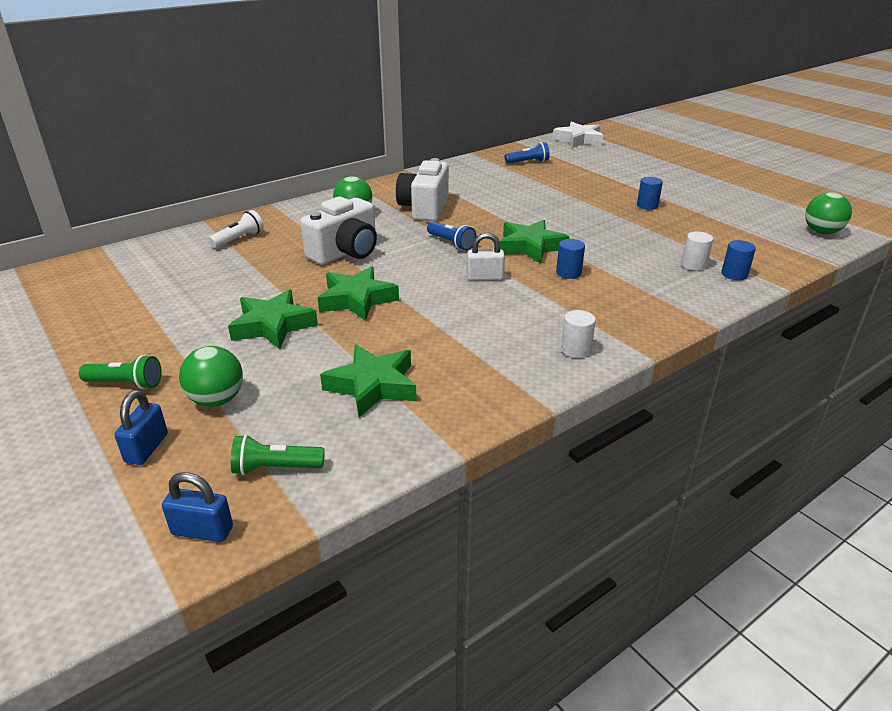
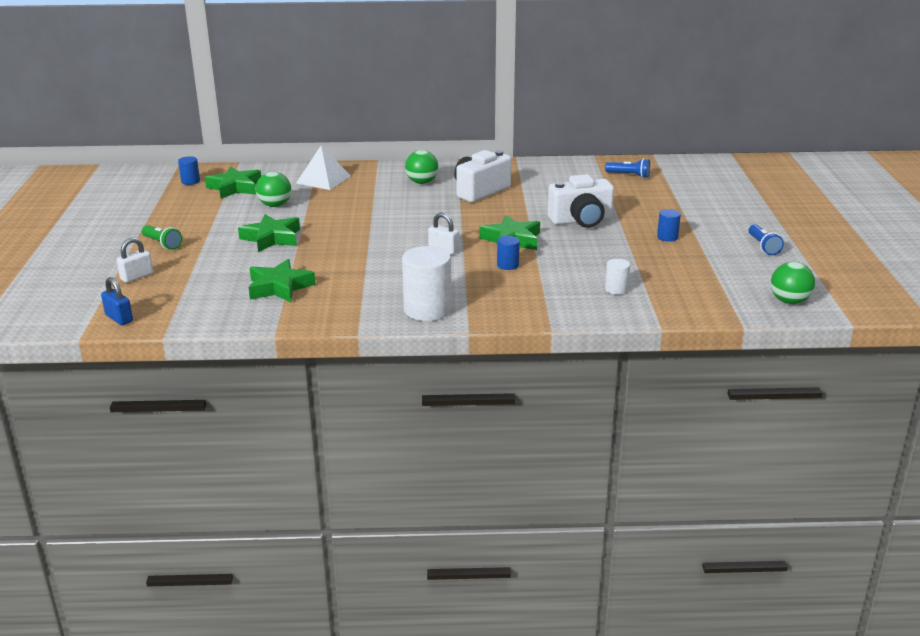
camera: 35 degrees right, 5 degrees down
(147, 448) = (137, 276): blue padlock -> white padlock
(217, 400) = (194, 266): green ball -> green ball (275, 205)
(239, 239) = (323, 179): white flashlight -> white pyramid
(275, 468) = (180, 306): green flashlight -> none
(345, 252) = (377, 207): white camera -> white camera (581, 221)
(357, 299) = (340, 238): green star -> green star (235, 187)
(451, 243) = (458, 221): blue flashlight -> blue flashlight (763, 246)
(576, 350) = (427, 310): white cylinder -> white cylinder, size x2.00
(579, 140) = (716, 166): white star -> none
(734, 274) = (636, 305): blue cylinder -> blue cylinder (190, 181)

